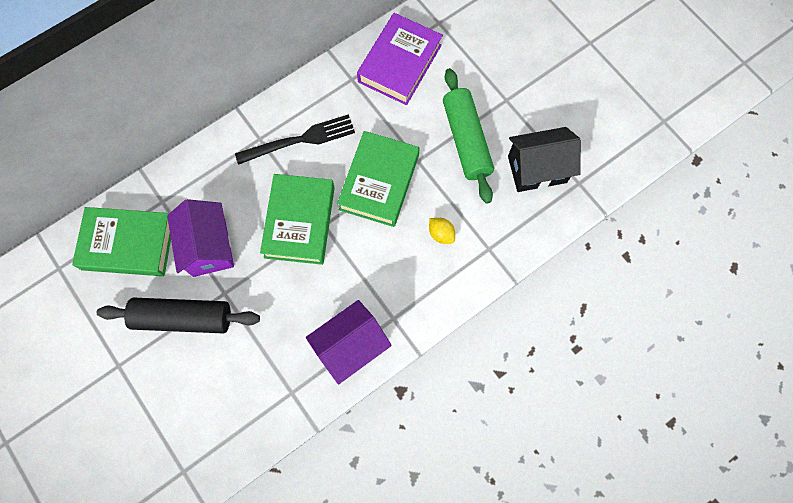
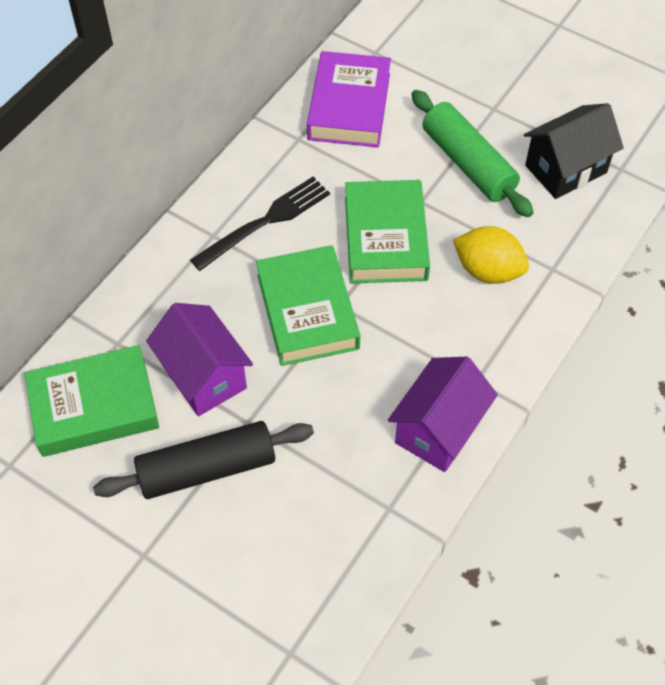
camera: 20 degrees left, 15 degrees down
(441, 234) = (488, 270): yellow lemon -> yellow lemon, size x1.79

